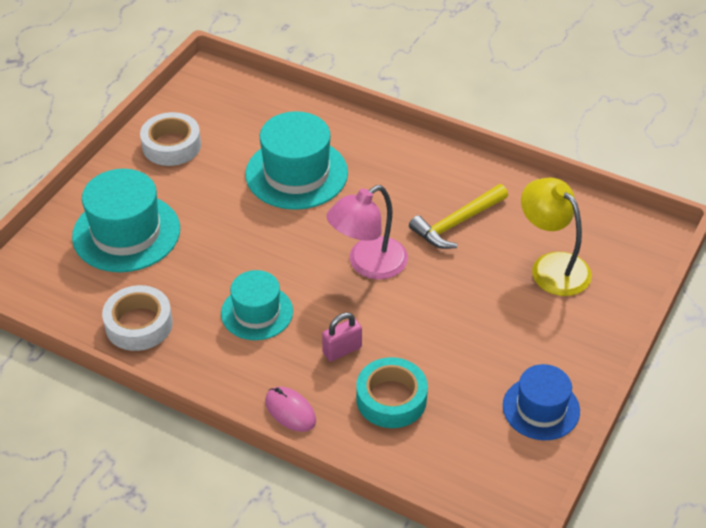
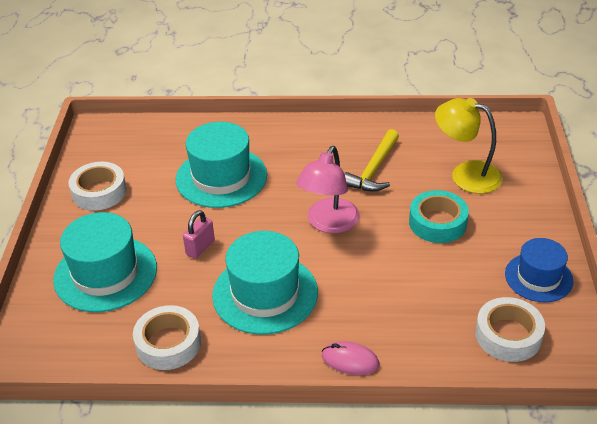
camera: 25 degrees left, 5 degrees down
(257, 312) = (265, 293): turquoise hat -> turquoise hat, size x1.57
(342, 350) = (356, 295): pink padlock -> pink padlock (200, 247)
(391, 399) = (423, 317): turquoise tape -> turquoise tape (437, 222)
(461, 453) = (508, 335): none -> white tape

